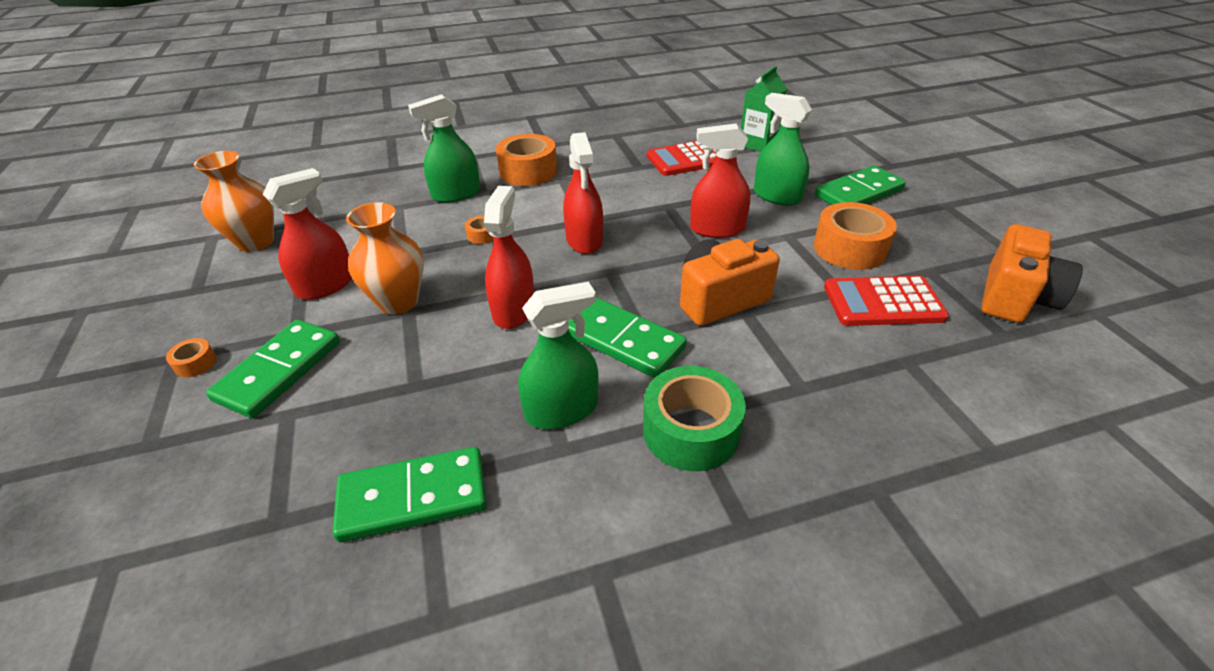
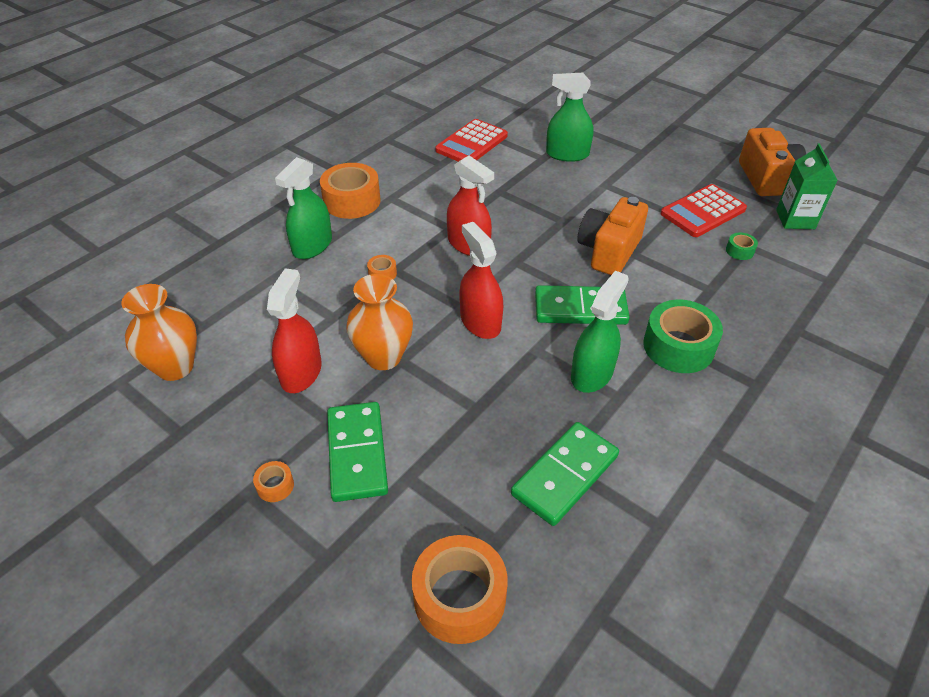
camera: 35 degrees left, 5 degrees up
(717, 229) = (553, 197): red spray bottle -> none
(758, 144) = (510, 112): green carton -> green carton (795, 219)
(849, 248) = (650, 179): orange tape -> orange tape (459, 597)
(858, 193) = (617, 132): green domino -> none
(889, 362) = (739, 251): none -> green tape

